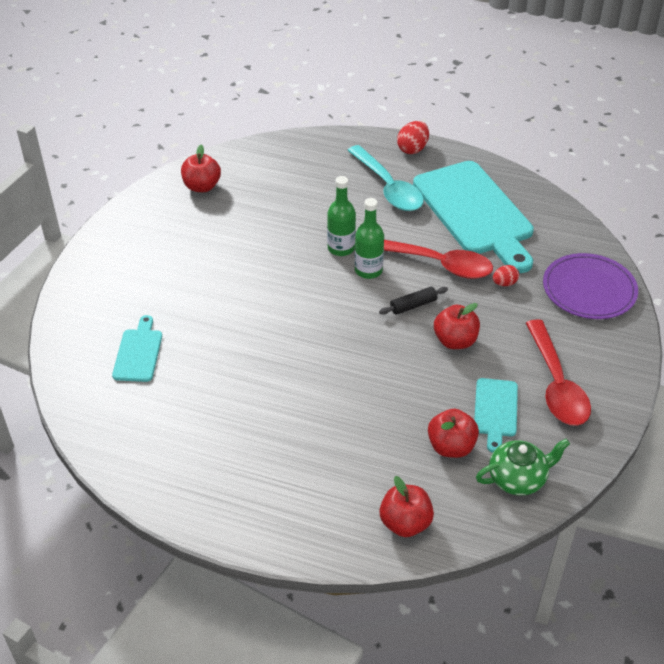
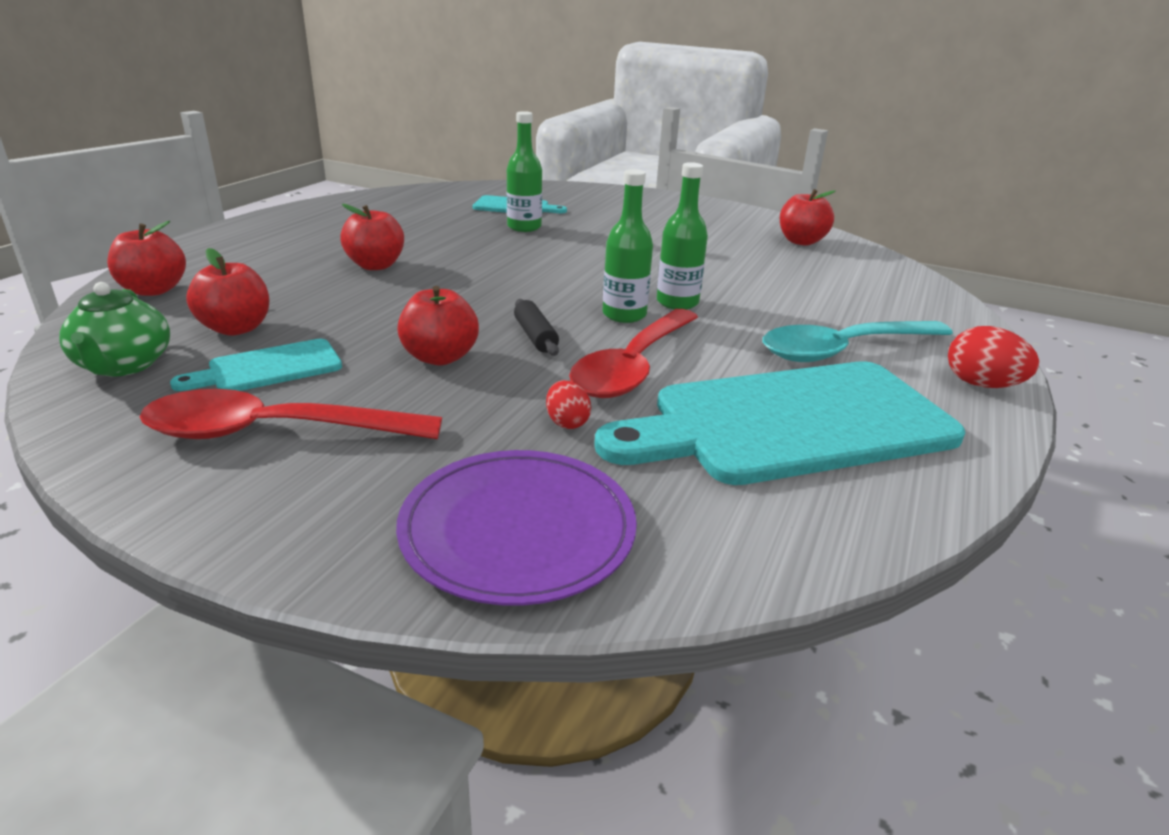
camera: 95 degrees right, 15 degrees down
(199, 338) = (524, 227): none -> green bottle
(317, 409) = (375, 265): none -> red apple
(495, 411) = (268, 368): turquoise cutting board -> turquoise cutting board turned 45 degrees counterclockwise

